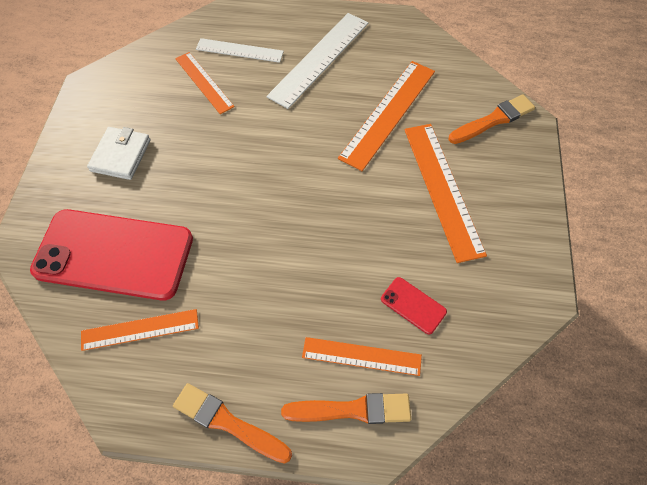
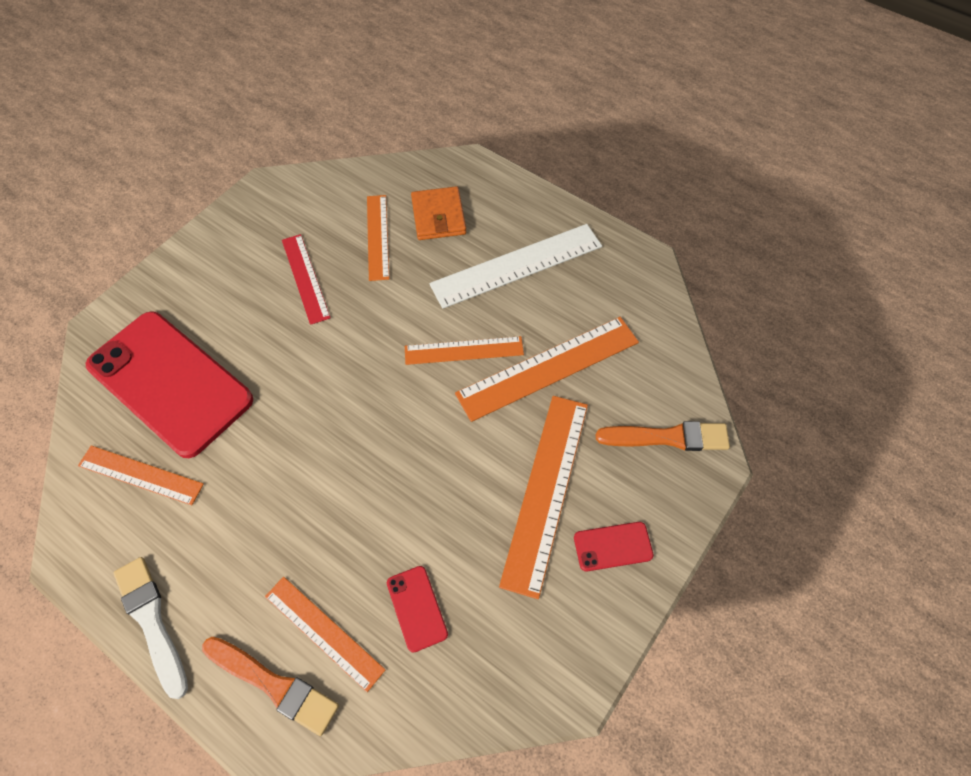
camera: 30 degrees right, 0 degrees up
(121, 155) = (245, 279): white wallet -> none
(169, 133) = (305, 278): none -> red ruler
(228, 423) = (152, 621): orange brush -> white brush
(239, 50) = (438, 216): white ruler -> orange wallet
(323, 129) = (464, 351): none -> orange ruler
(508, 201) = (613, 546): none -> red phone

